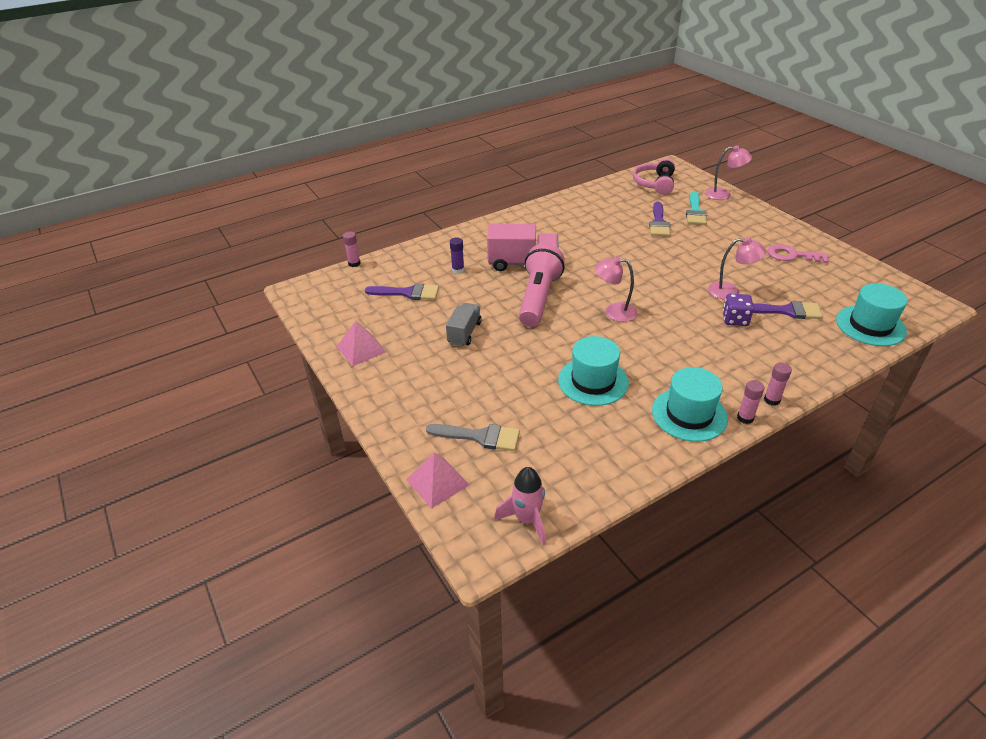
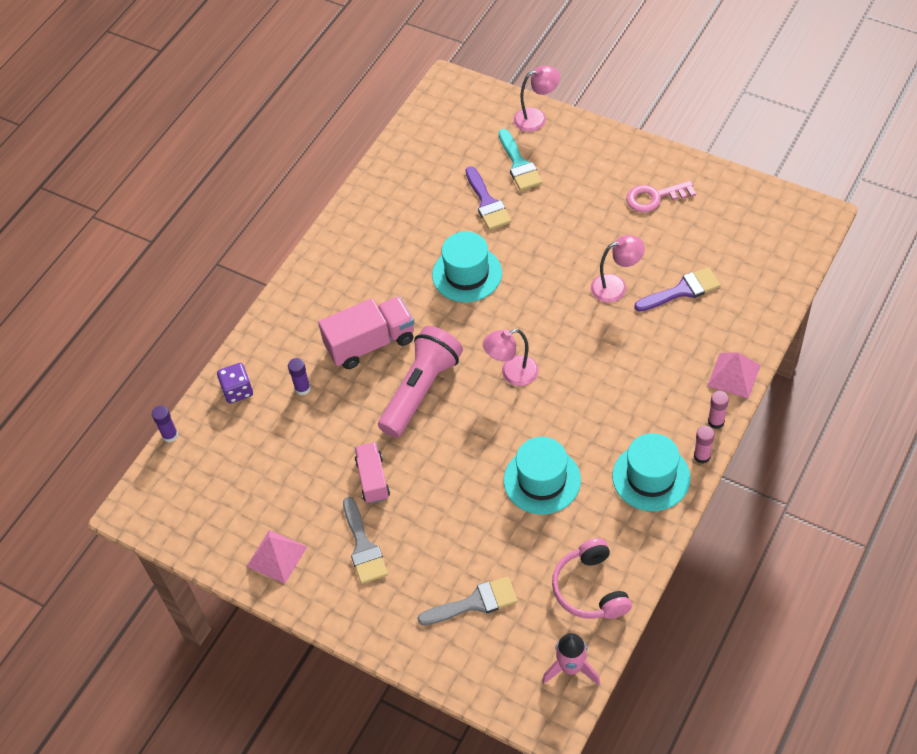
camera: 25 degrees left, 15 degrees up
(354, 263) = (170, 435): pink glue stick -> purple glue stick
(407, 293) = (269, 451): purple brush -> none
(425, 367) = (363, 546): none -> grey brush
(437, 482) = (468, 672): pink pyramid -> pink pyramid (734, 375)
(464, 333) = (373, 479): grey truck -> pink truck
(538, 298) = (421, 390): pink flashlight -> pink flashlight turned 45 degrees clockwise
(654, 184) = (446, 130): pink headphones -> pink headphones (590, 589)
(735, 320) = (638, 327): purple dice -> purple dice (237, 391)
(870, 325) = (768, 275): turquoise hat -> turquoise hat (467, 274)

